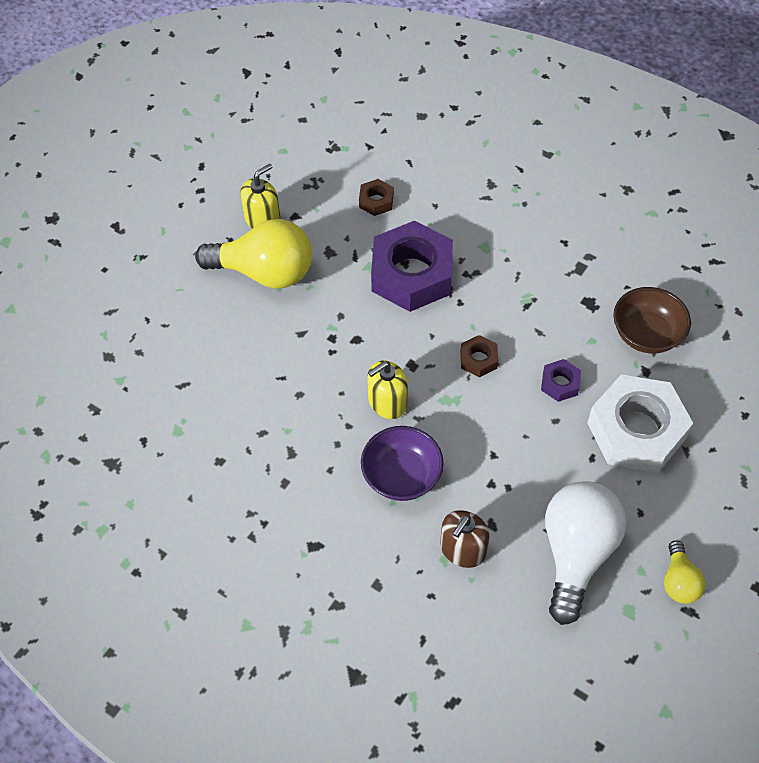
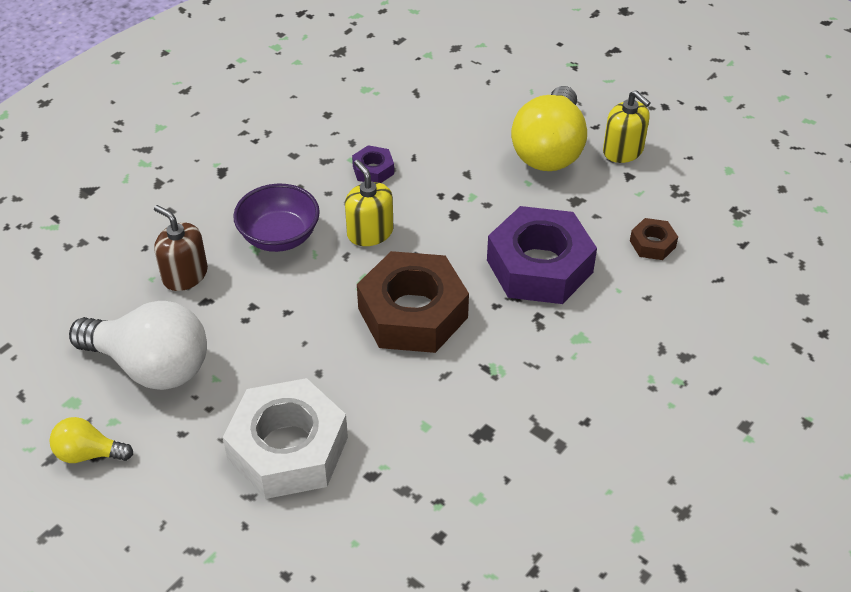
camera: 95 degrees right, 10 degrees down
(478, 359) = (413, 313): brown nut -> brown nut, size x2.28
(560, 383) = (367, 384): purple nut -> purple nut (373, 170)
(646, 334) = (427, 486): brown bowl -> none

